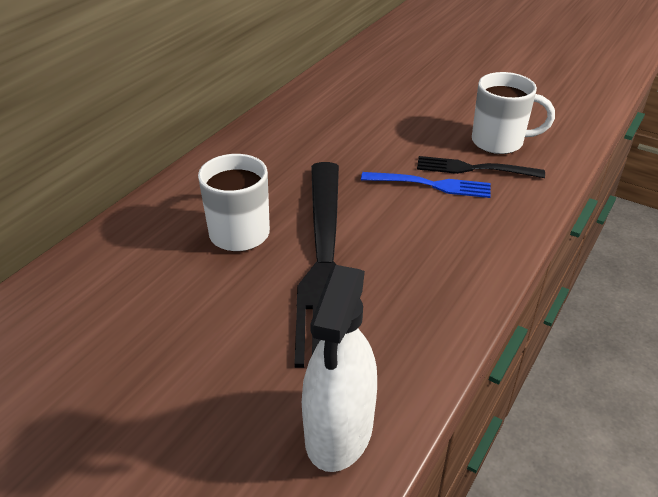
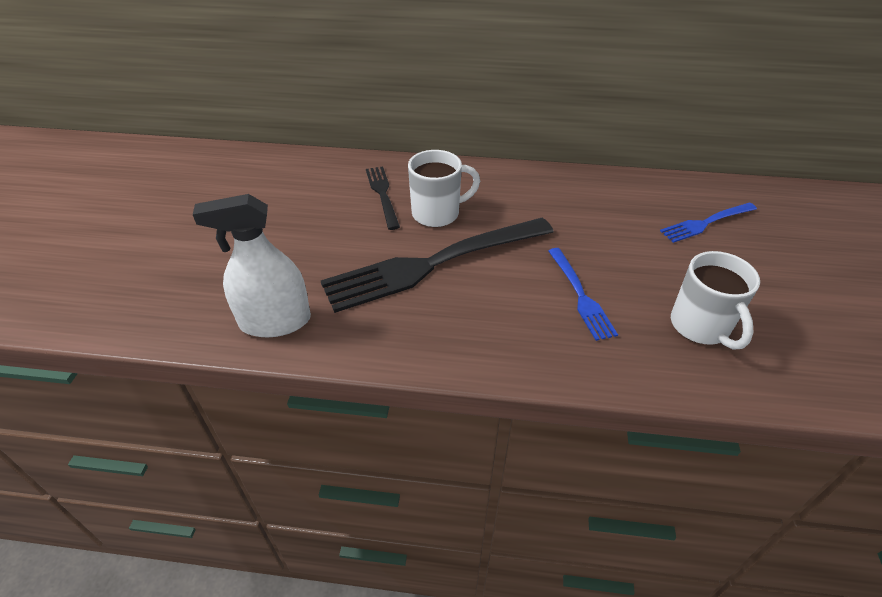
camera: 65 degrees right, 5 degrees up
(382, 90) = (706, 223): none -> blue fork
(473, 169) = (633, 318): black fork -> black fork (382, 194)

